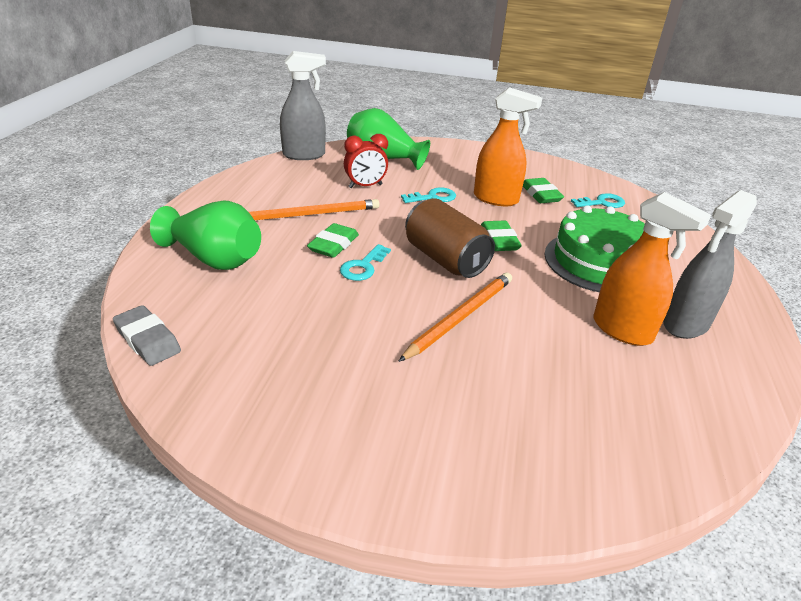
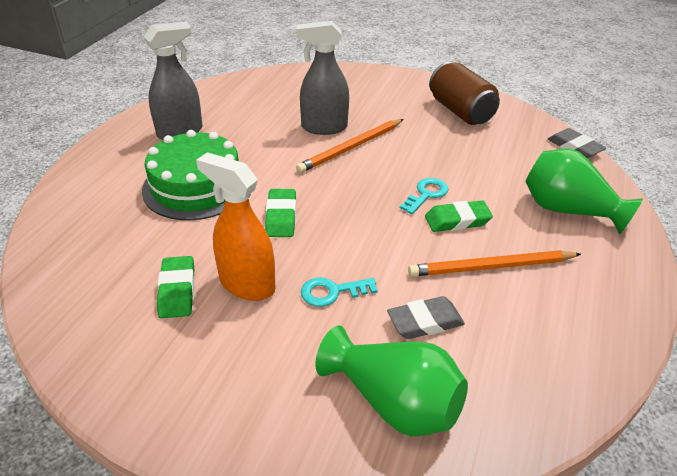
camera: 170 degrees left, 5 degrees up
(304, 155) = (537, 424): grey spray bottle -> grey spray bottle (324, 127)
(333, 245) = (457, 220): green eraser -> green eraser turned 45 degrees clockwise
(365, 186) = (425, 322): red clock -> grey eraser
(445, 259) = (346, 197): brown can -> brown can (460, 111)
(602, 203) = (105, 270): turquoise key -> none
(622, 330) = (233, 132): orange spray bottle -> none

